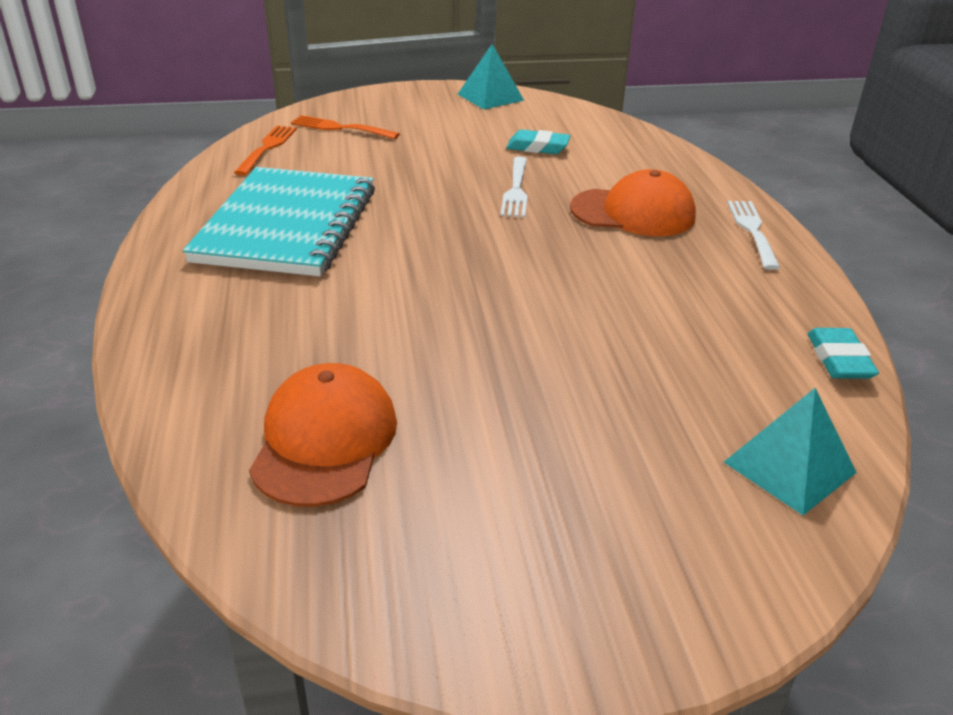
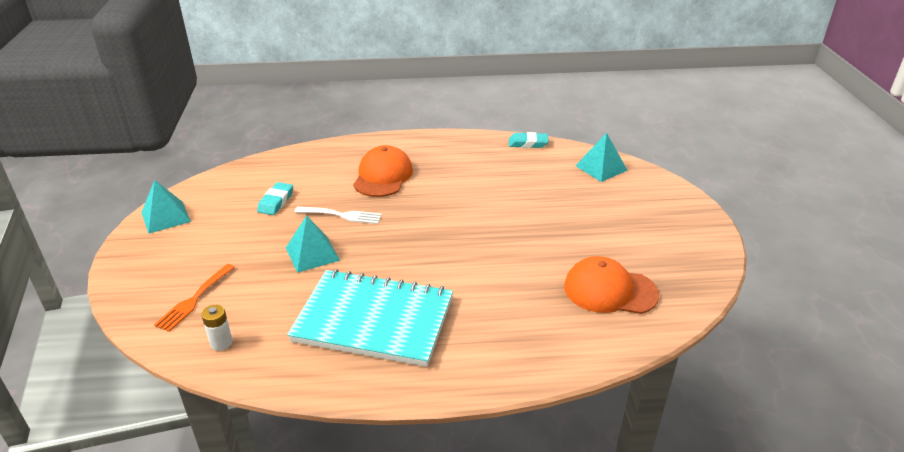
camera: 85 degrees left, 0 degrees up
(267, 148) = (221, 343): orange fork -> white battery
(424, 178) = (312, 254): none -> turquoise pyramid
(752, 231) = (411, 143): white fork -> none

